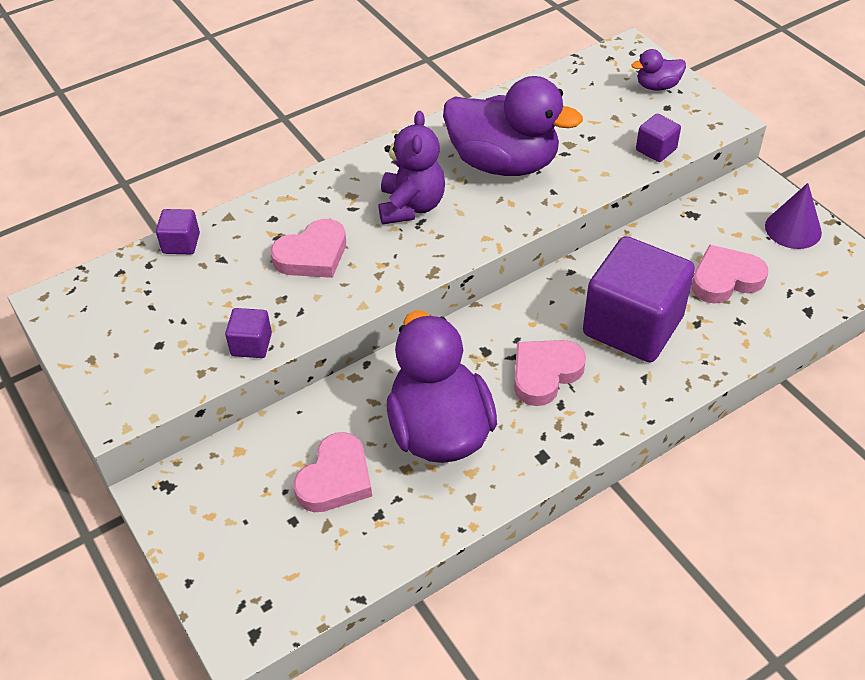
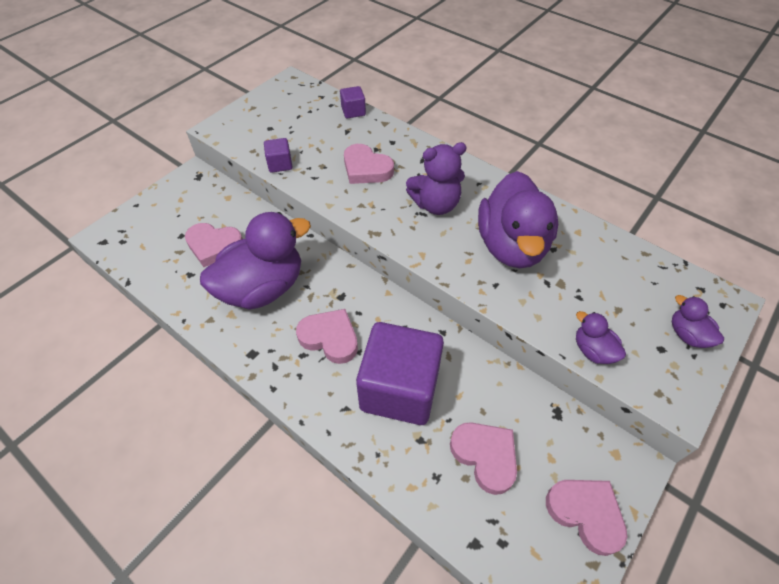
camera: 70 degrees right, 5 degrees up
(656, 150) = (593, 350): purple cube -> purple duck
(793, 229) = (585, 513): purple cone -> pink heart

